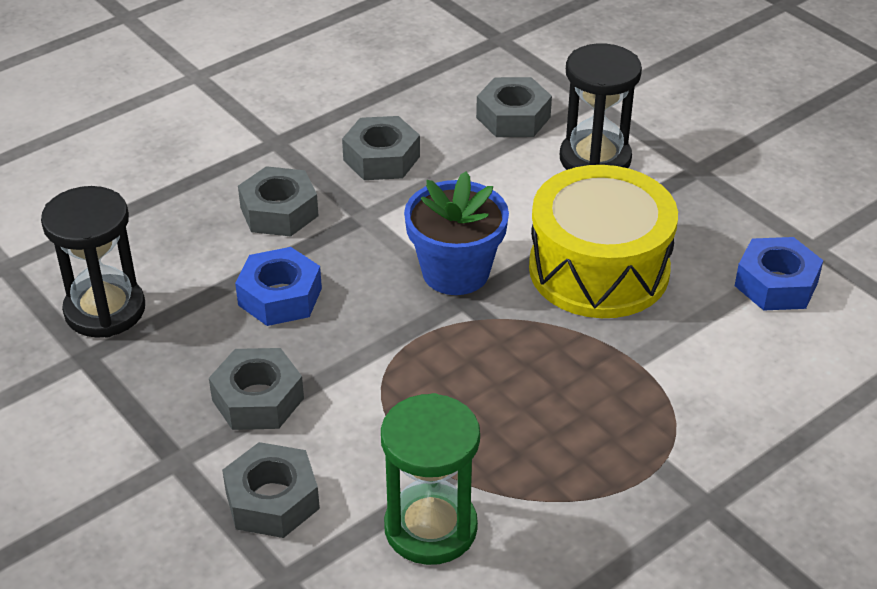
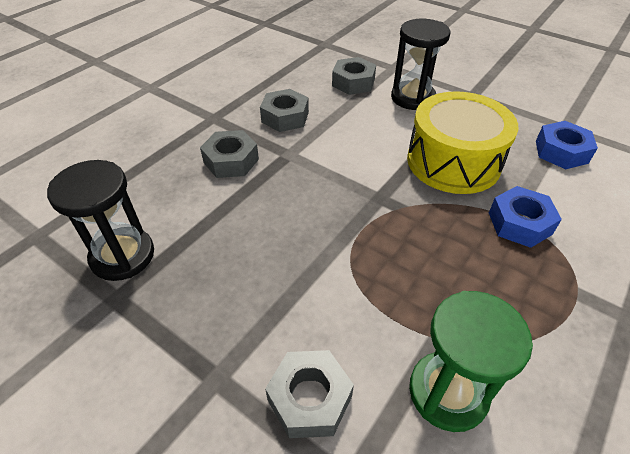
camera: 15 degrees left, 5 degrees up
(258, 399) = (265, 305): grey nut -> none
(280, 296) = (252, 219): blue nut -> blue nut (519, 223)
(455, 272) = (365, 180): blue flower pot -> none

